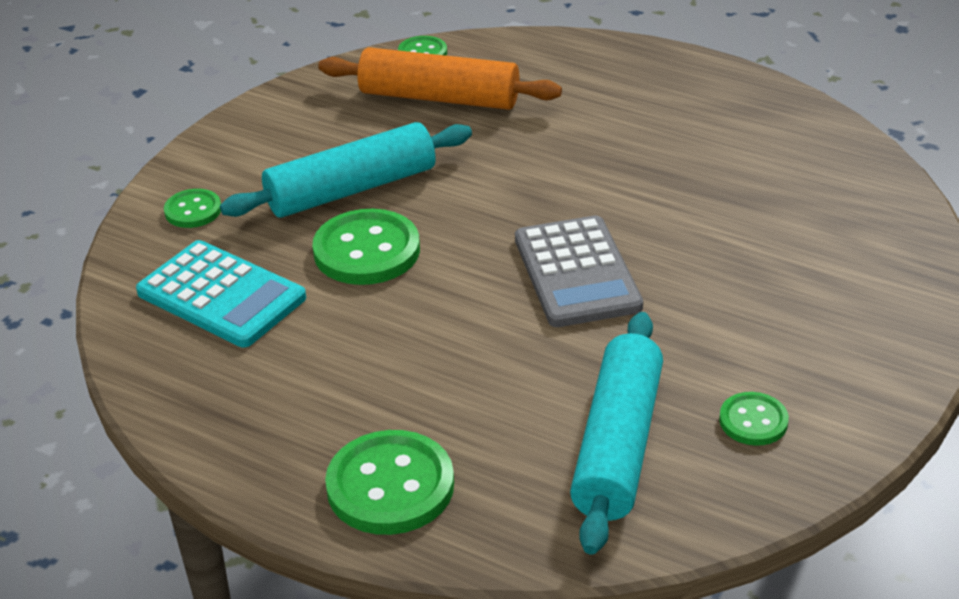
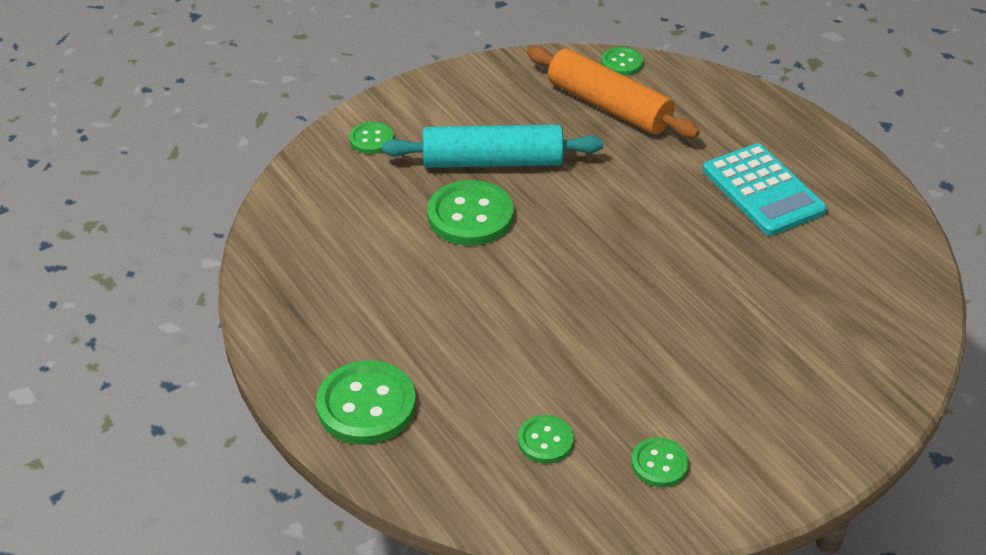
camera: 25 degrees right, 5 degrees up
(221, 295) = (348, 214): turquoise calculator -> turquoise calculator (762, 191)
(576, 273) = (611, 291): grey calculator -> none
(618, 445) = (545, 441): turquoise rolling pin -> green button

